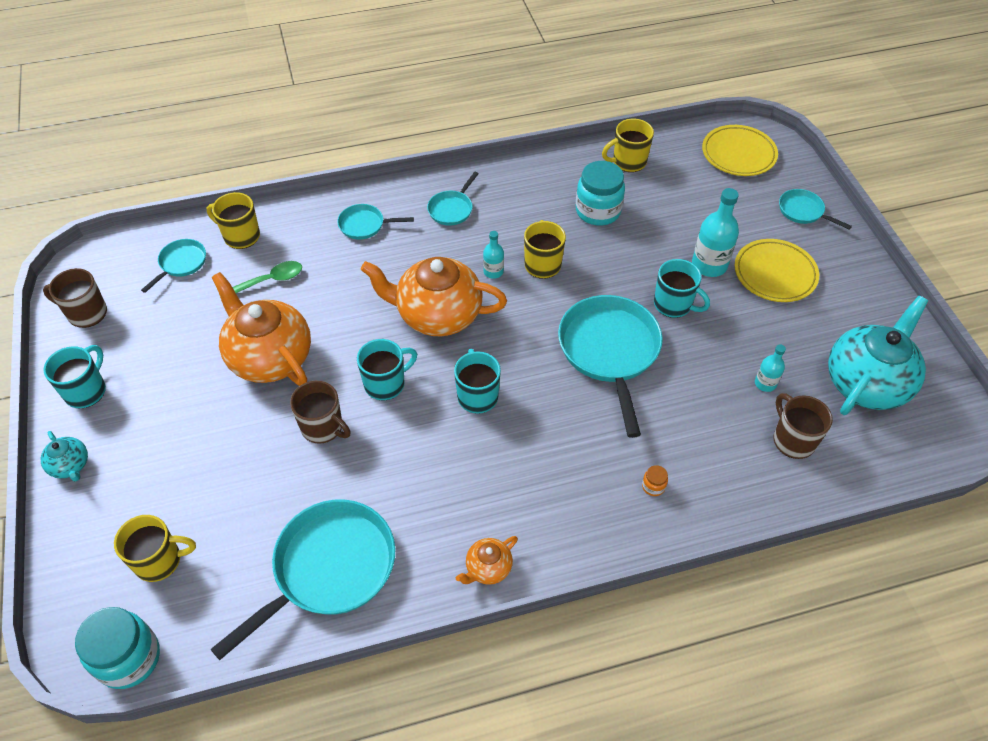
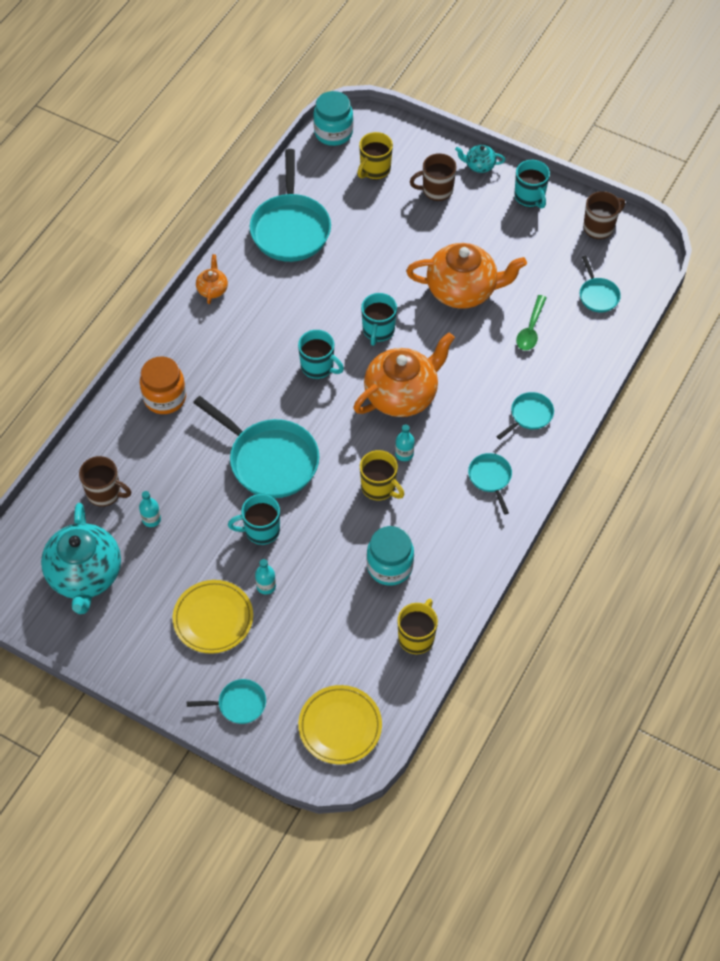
camera: 135 degrees right, 5 degrees up
(240, 236) = (592, 341): yellow mug -> none
(323, 427) = (381, 282): brown mug -> brown mug (436, 190)
(653, 486) = (165, 398): orange jar -> orange jar, size x2.41
(709, 265) = (266, 586): turquoise bottle -> turquoise bottle, size x0.56

